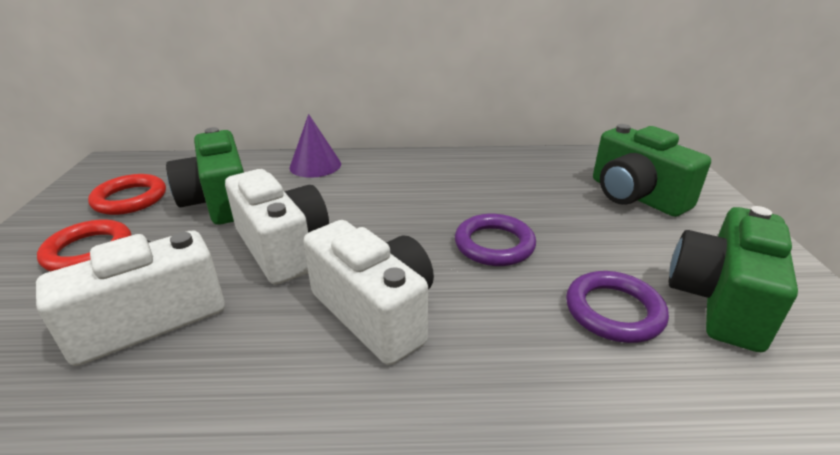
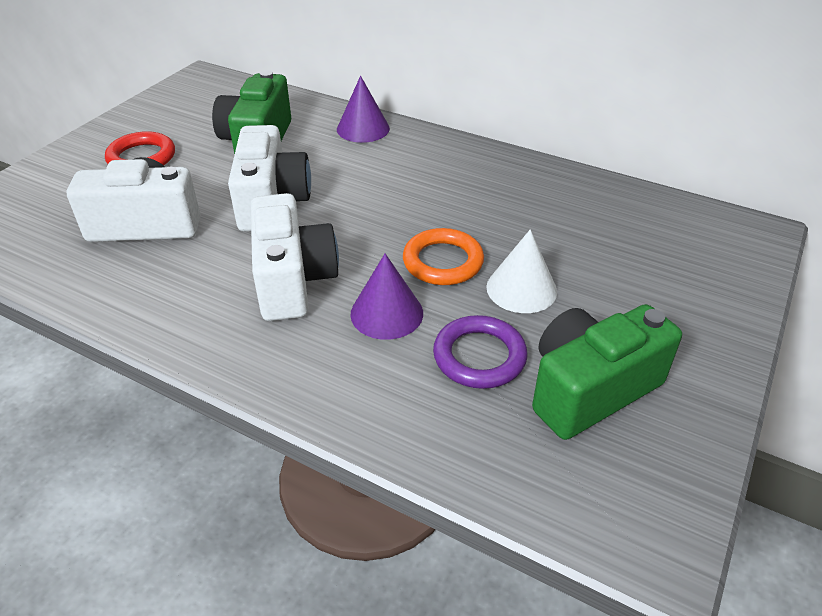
camera: 30 degrees right, 10 degrees up
(130, 199) = (195, 118): red ring -> none
(494, 244) = (443, 262): purple ring -> orange ring
(497, 307) = (386, 313): none -> purple cone
(577, 243) = (521, 289): none -> white cone
(635, 196) = (647, 265): green camera -> none

